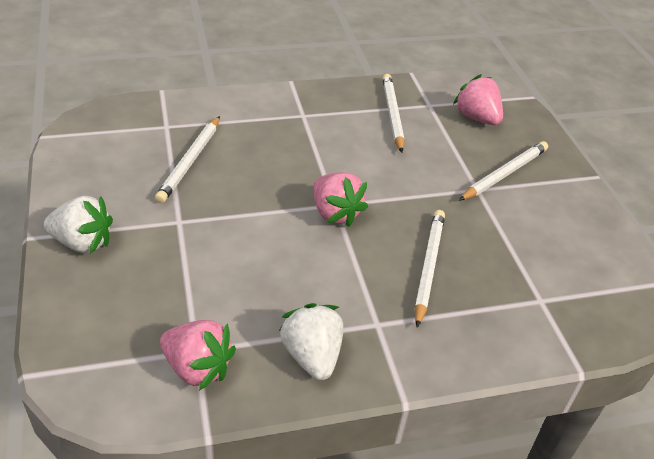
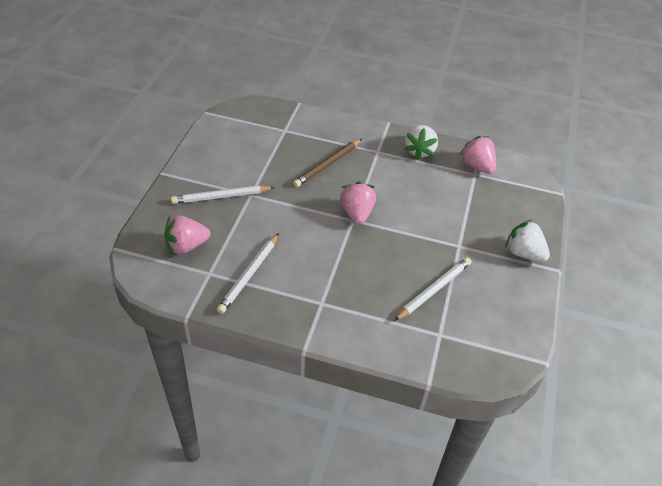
camera: 150 degrees left, 5 degrees up
(429, 267) = (327, 164): white pencil -> brown pencil
(477, 118) = (186, 246): pink strawberry -> pink strawberry turned 75 degrees clockwise

